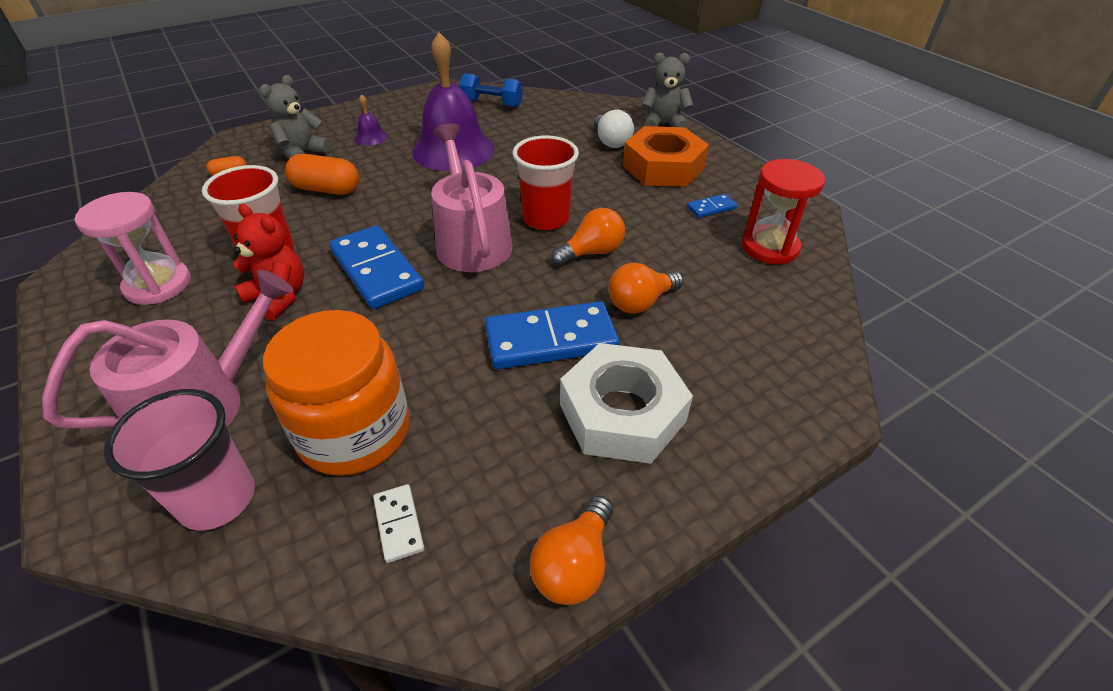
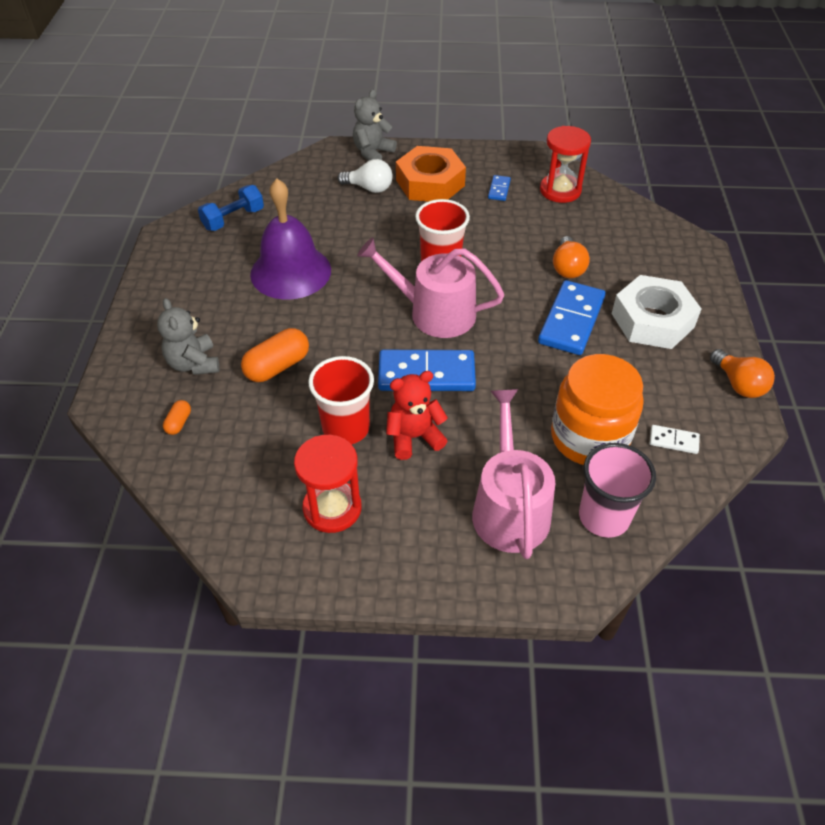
camera: 55 degrees left, 5 degrees up
(158, 285) = (332, 508): pink hourglass -> red hourglass
(371, 137) = (212, 311): purple bell -> none
(592, 252) = (499, 263): orange light bulb -> none

